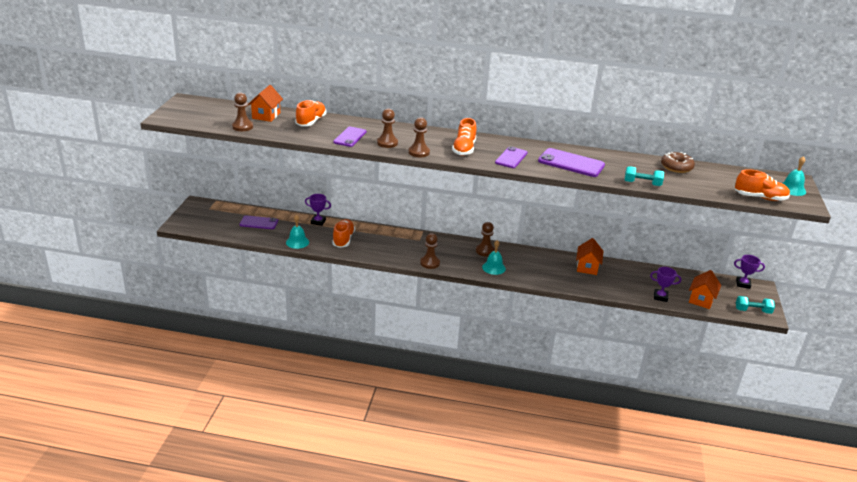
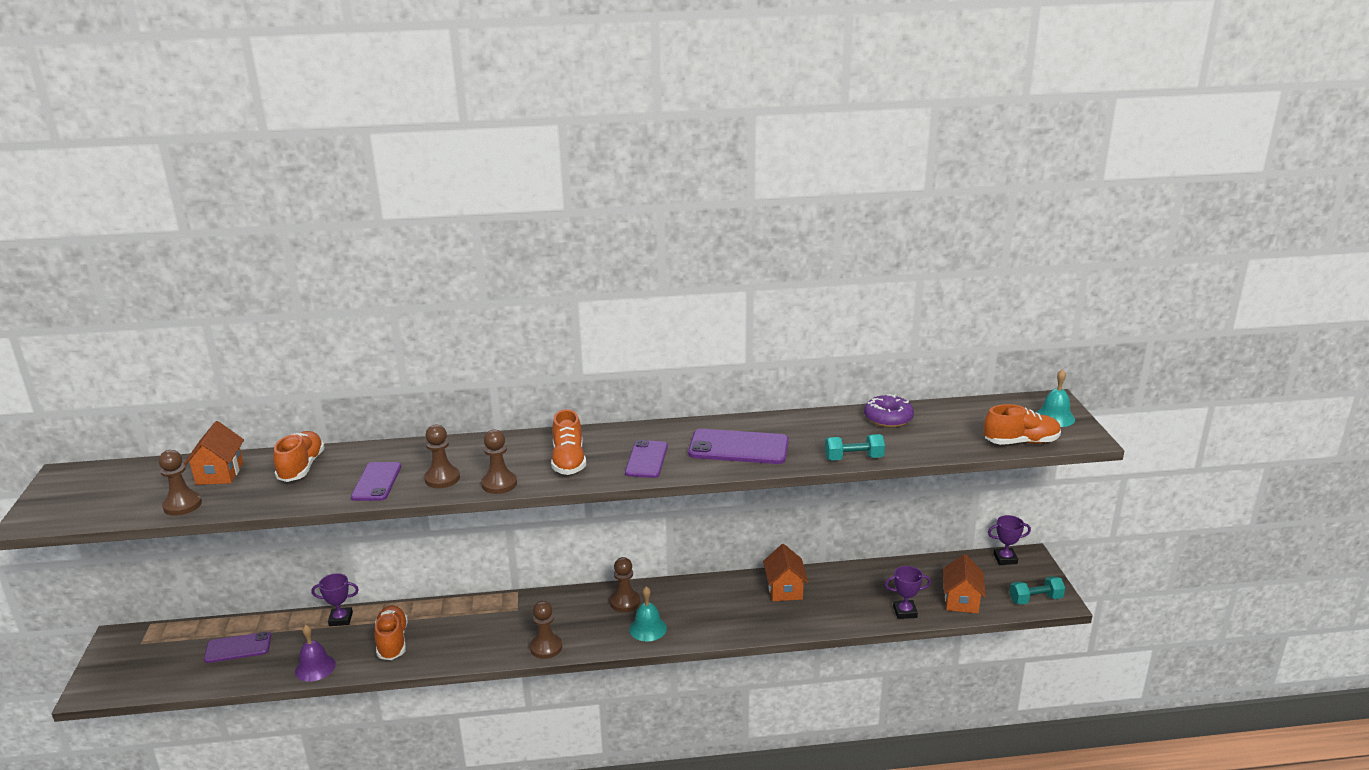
camera: 15 degrees left, 5 degrees down
(297, 242) = (315, 667): turquoise bell -> purple bell
(676, 167) = (888, 418): brown donut -> purple donut

